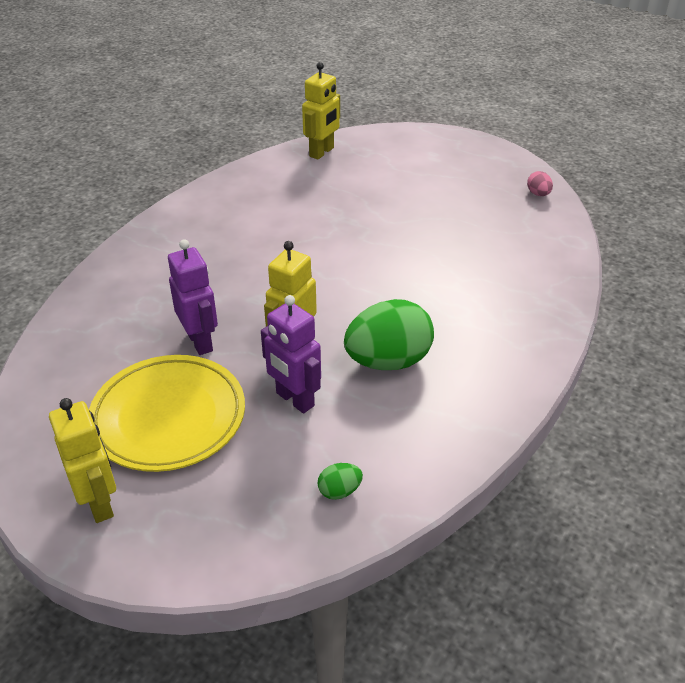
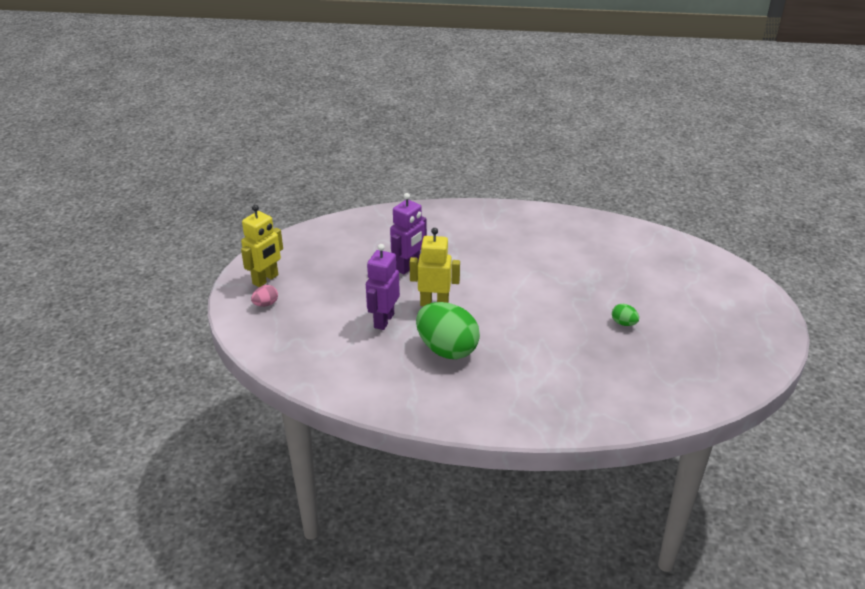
camera: 65 degrees right, 5 degrees down
(168, 417) = (338, 279): yellow plate -> none
(322, 152) = (667, 246): yellow robot -> none
(339, 491) = (320, 362): green egg -> green egg (623, 323)
(538, 194) = (733, 378): pink egg -> pink egg (266, 304)

